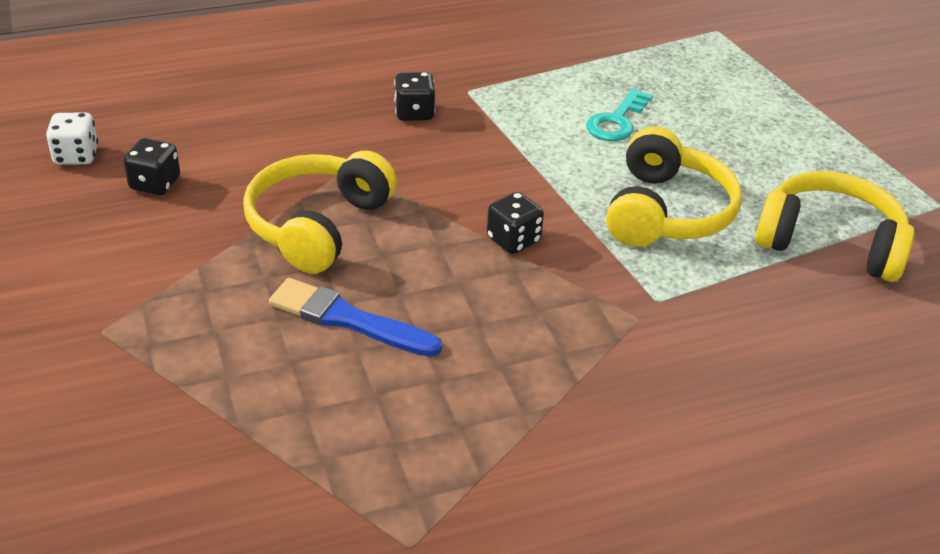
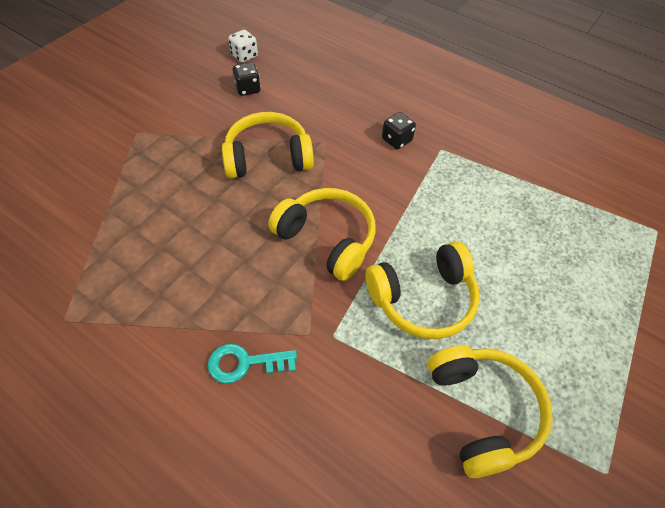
camera: 55 degrees right, 15 degrees up
(348, 319) = (207, 208): blue brush -> none
(513, 240) = (327, 239): black dice -> yellow headphones
(617, 121) = (489, 229): turquoise key -> turquoise key (245, 363)

